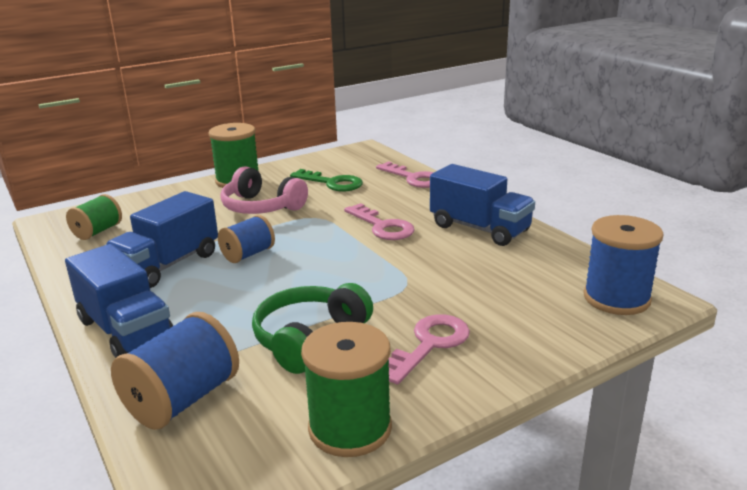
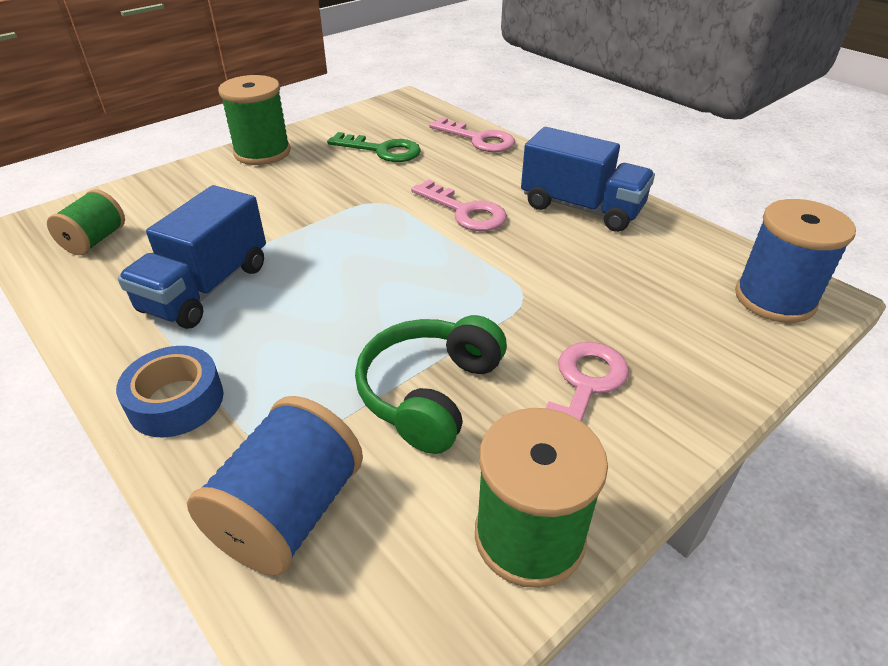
camera: 10 degrees left, 15 degrees up
(125, 330) = (176, 401): blue truck -> blue tape
(248, 254) = (309, 264): blue spool -> none
(261, 207) = (304, 190): pink headphones -> none

